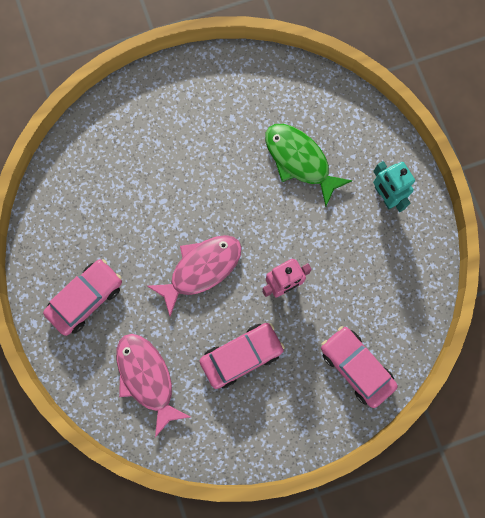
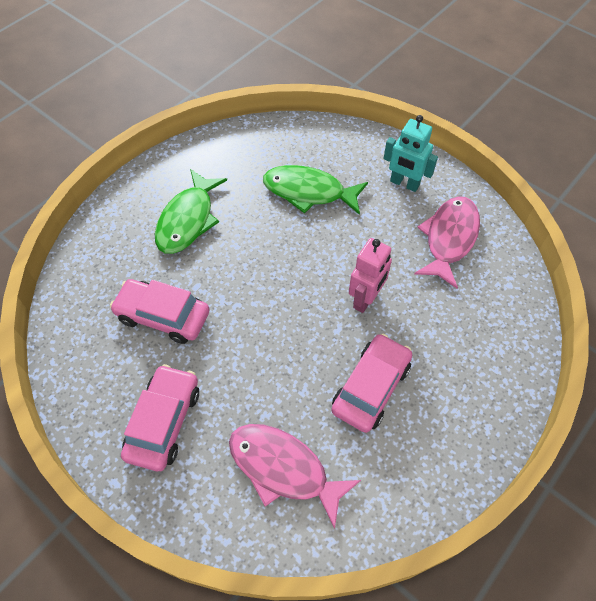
camera: 30 degrees left, 20 degrees down
(188, 135) = (188, 220): none -> green fish
(201, 269) = (274, 327): pink fish -> pink fish (449, 239)
(356, 367) = (489, 335): pink car -> pink car (163, 316)

